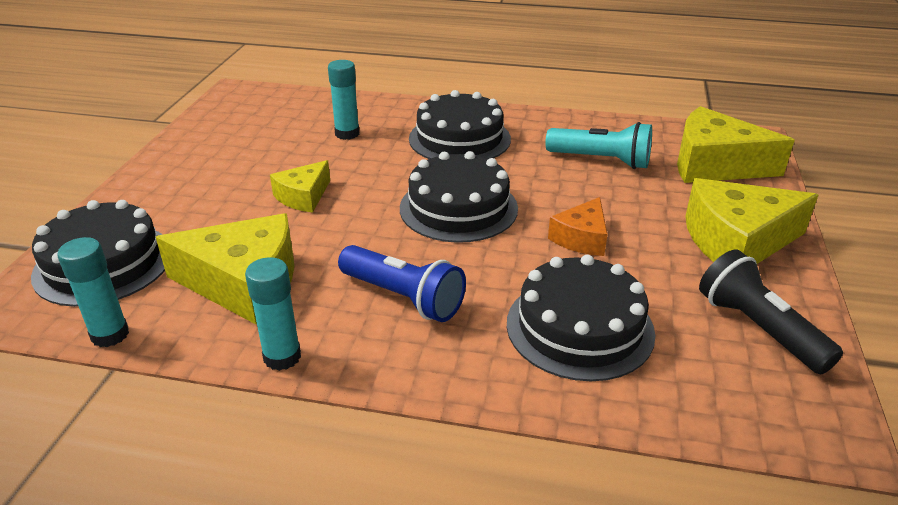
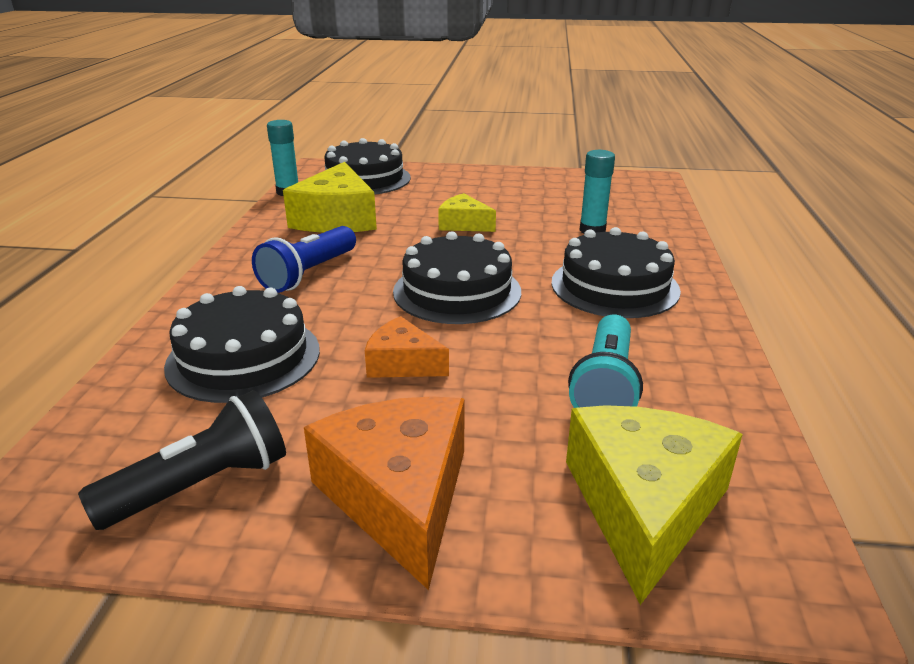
camera: 85 degrees right, 5 degrees down
(282, 357) = (249, 239): turquoise glue stick -> none
(736, 241) = (399, 496): yellow cheese -> orange cheese

